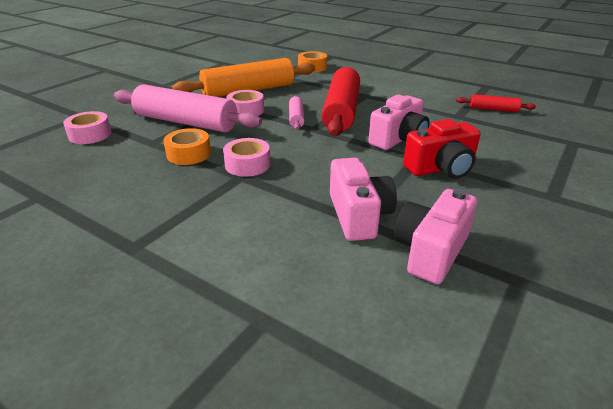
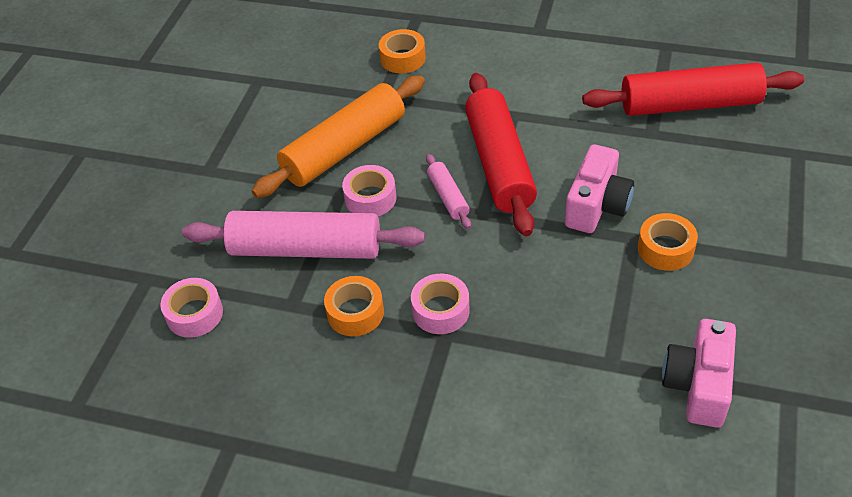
camera: 15 degrees left, 15 degrees up
(358, 215) = (608, 357): pink camera -> none
(441, 168) = (665, 249): red camera -> orange tape
(493, 109) = (690, 105): red rolling pin -> red rolling pin, size x2.15

